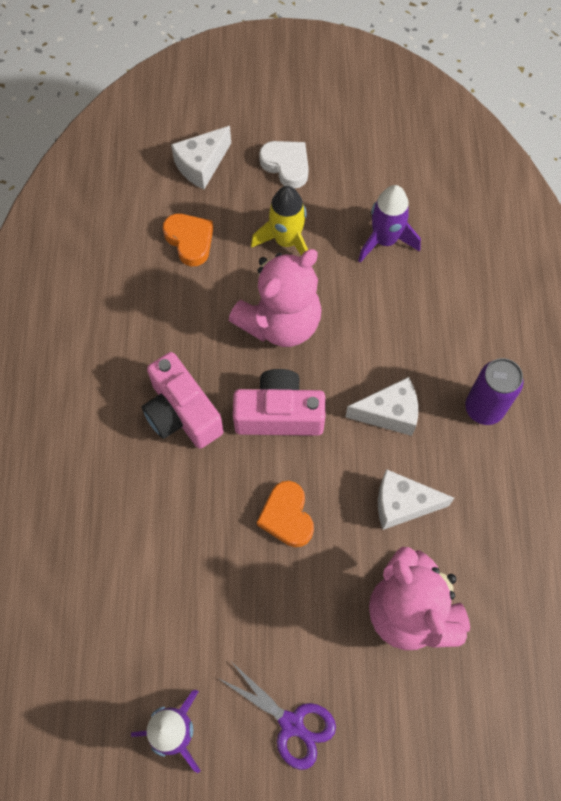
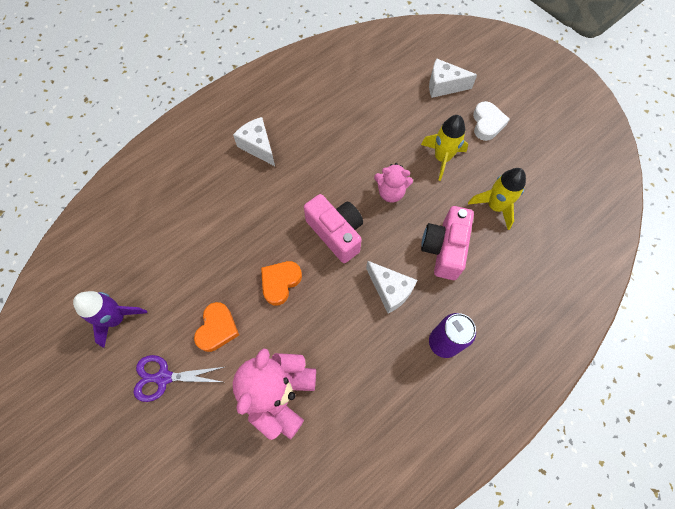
camera: 50 degrees right, 0 degrees up
(182, 413) = (294, 186): pink camera -> pink camera (444, 249)
(190, 241) = (395, 114): orange heart -> orange heart (217, 329)
(280, 322) = (391, 192): pink teddy bear -> pink teddy bear, size x0.56
(292, 724) = (163, 377): purple scissors -> purple scissors turned 90 degrees clockwise
(384, 240) = (495, 206): purple rocket -> yellow rocket
(402, 504) = (340, 340): white cheese -> white cheese (258, 146)

